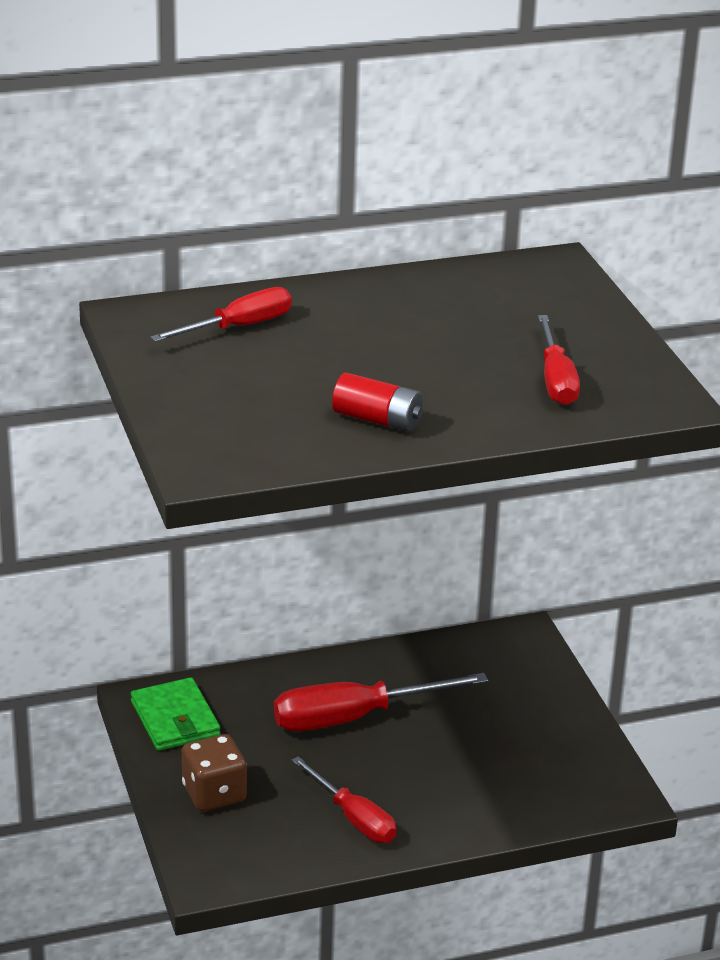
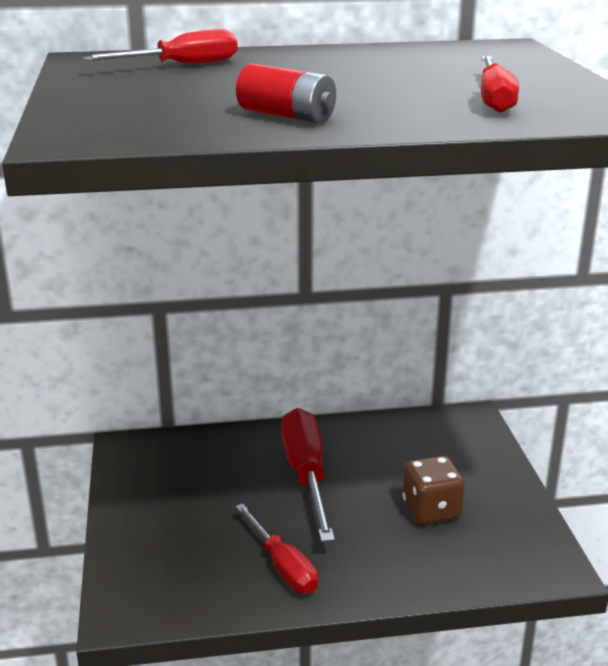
camera: 10 degrees right, 5 degrees down
(175, 719) = (148, 464): green wallet -> none
(214, 794) = (158, 532): brown dice -> brown dice (431, 510)
(354, 717) = (306, 475): red screwdriver -> red screwdriver turned 90 degrees clockwise

